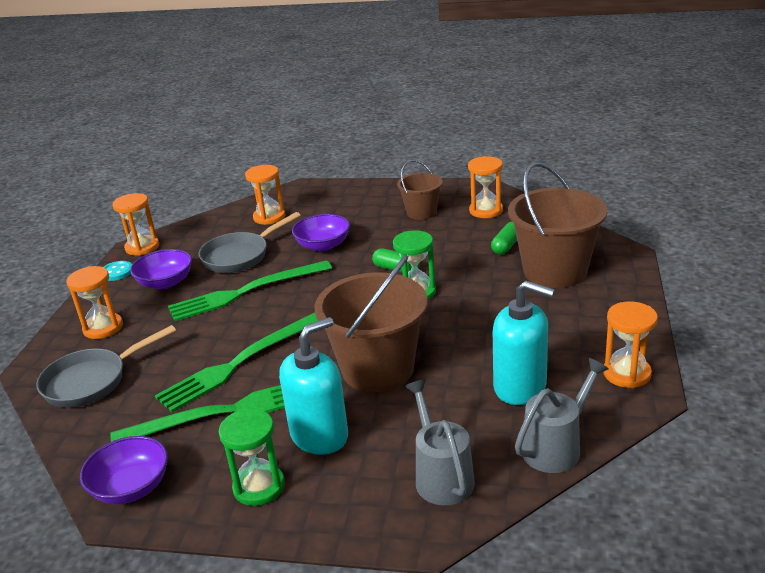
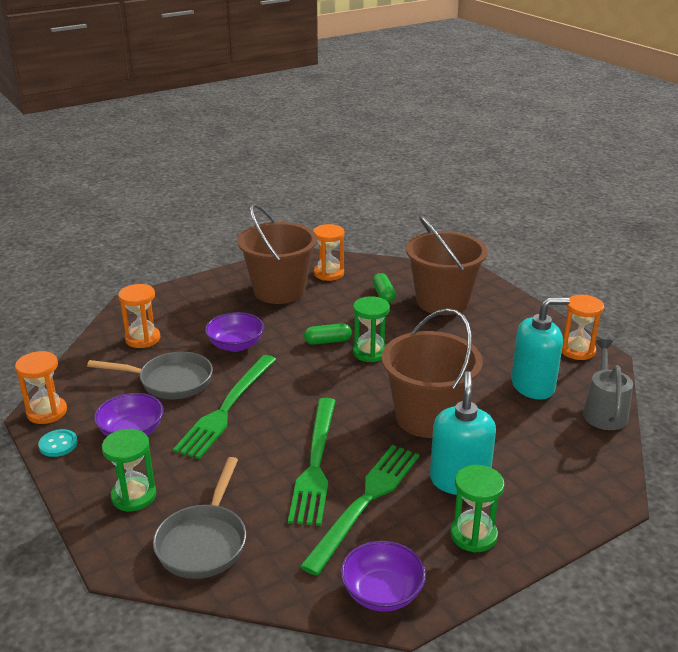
camera: 45 degrees left, 0 degrees up
(103, 328) = (134, 496): orange hourglass -> green hourglass
(240, 256) = (170, 381): grey pan -> grey pan turned 90 degrees counterclockwise
(421, 212) = (279, 291): brown bucket -> brown bucket, size x1.81
(441, 476) = (570, 462): grey watering can -> none

